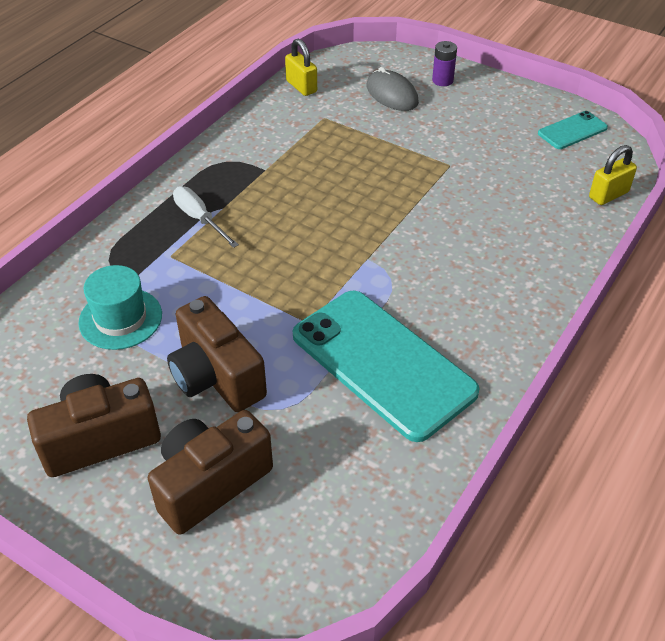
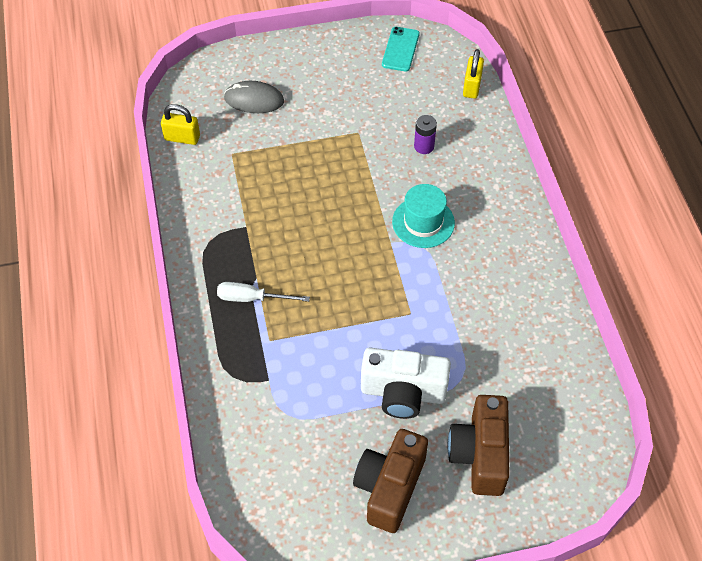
camera: 45 degrees left, 10 degrees up
(120, 318) = (297, 408): turquoise hat -> turquoise hat (423, 222)
(216, 377) = (403, 393): brown camera -> white camera
(383, 363) = (480, 304): turquoise phone -> none
(442, 80) = (273, 63): purple battery -> purple battery (424, 146)

